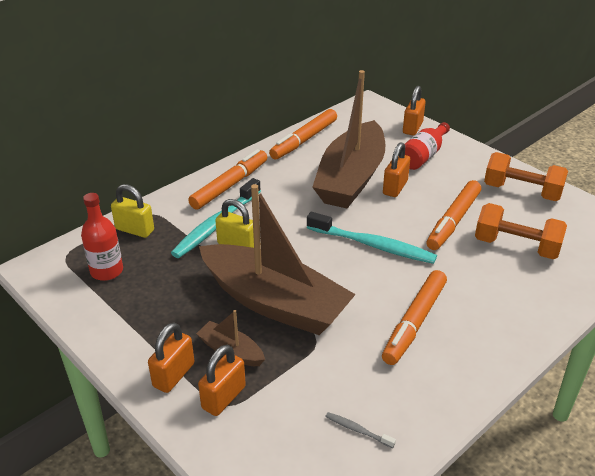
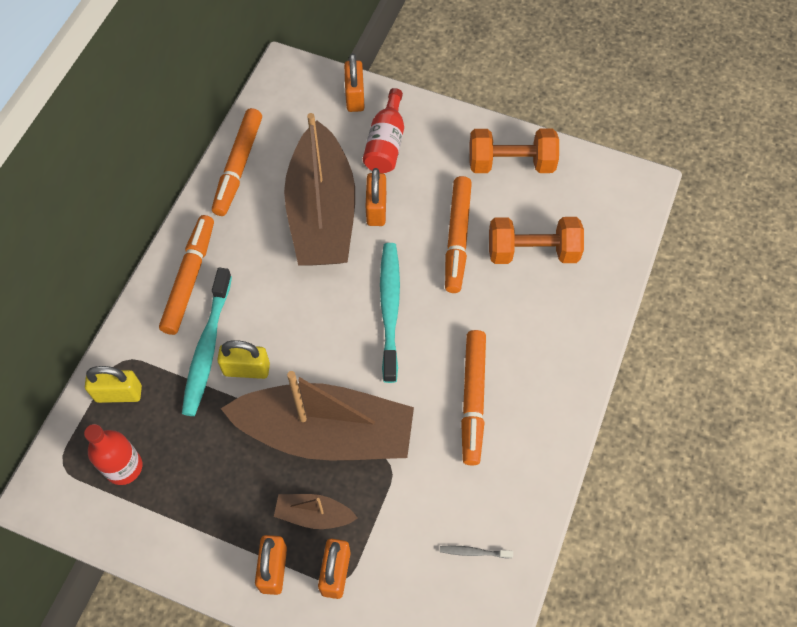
camera: 25 degrees left, 25 degrees up
(373, 245) = (389, 309): turquoise toothbrush -> turquoise toothbrush turned 90 degrees counterclockwise

